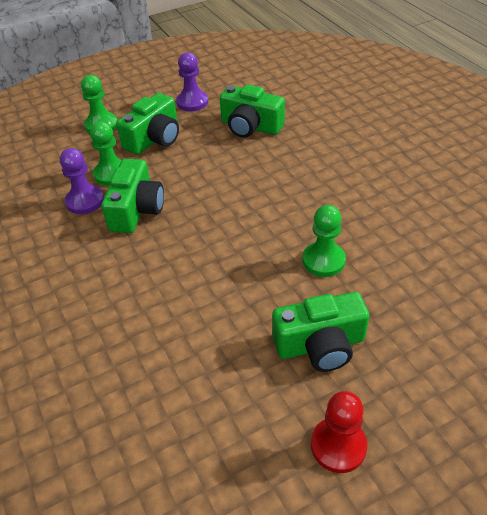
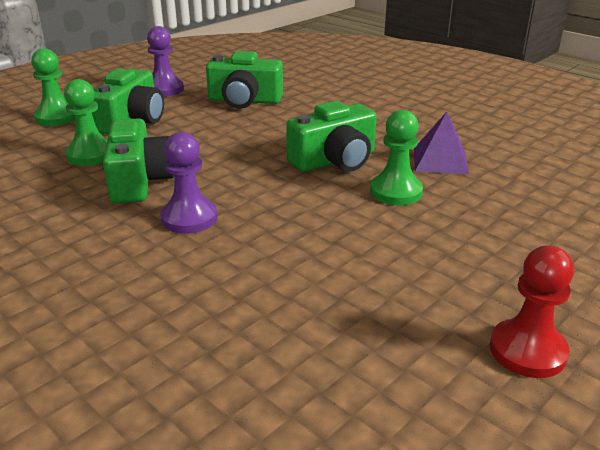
camera: 20 degrees left, 15 degrees down
(85, 201) = (64, 182): purple pawn -> purple pawn (189, 218)
(320, 345) = (441, 262): green camera -> green camera (335, 161)
(379, 231) = (440, 160): none -> purple pyramid

